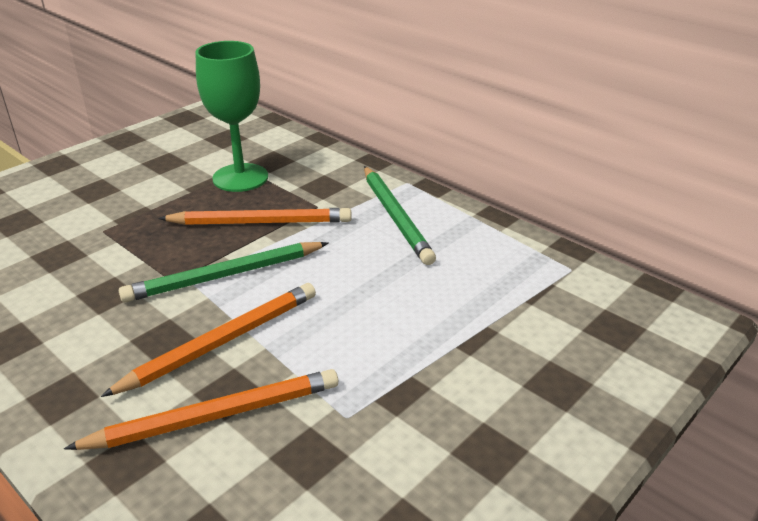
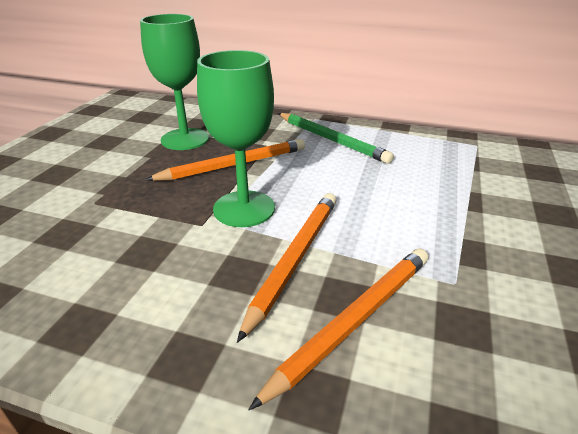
camera: 25 degrees left, 0 degrees up
(224, 276) = (244, 208): green pencil -> green goblet

